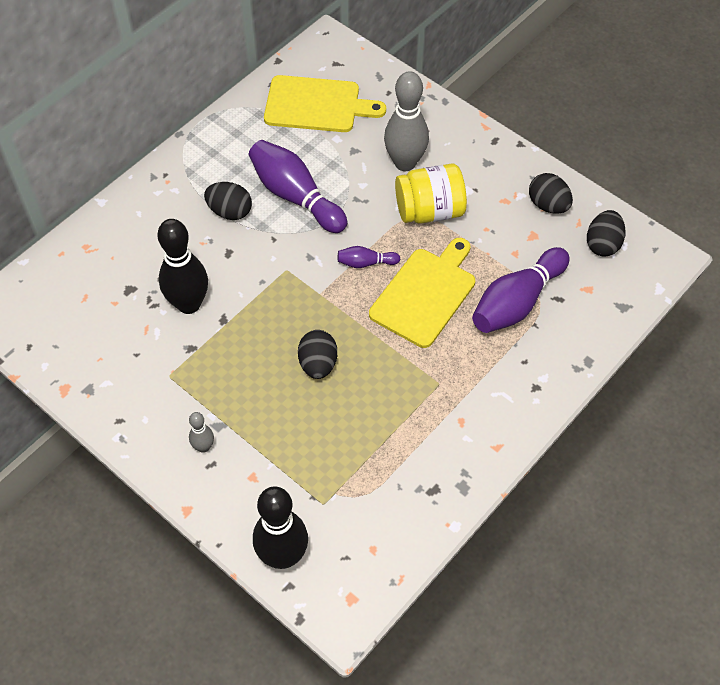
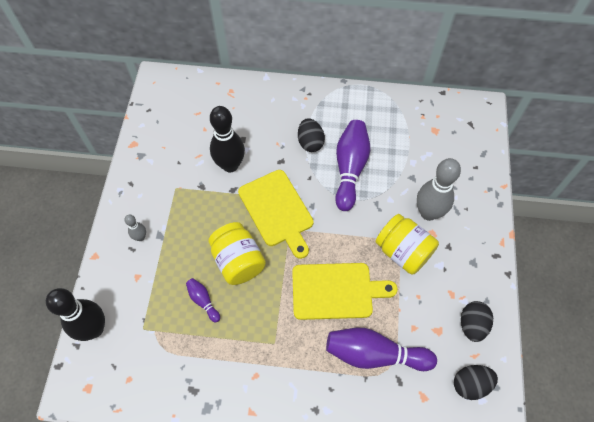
camera: 55 degrees right, 5 degrees up
(317, 105) = (428, 135): yellow cutting board -> yellow cutting board (277, 211)
(318, 364) = (238, 261): black egg -> yellow jar
(366, 263) = (332, 240): purple bowling pin -> purple bowling pin (203, 301)

